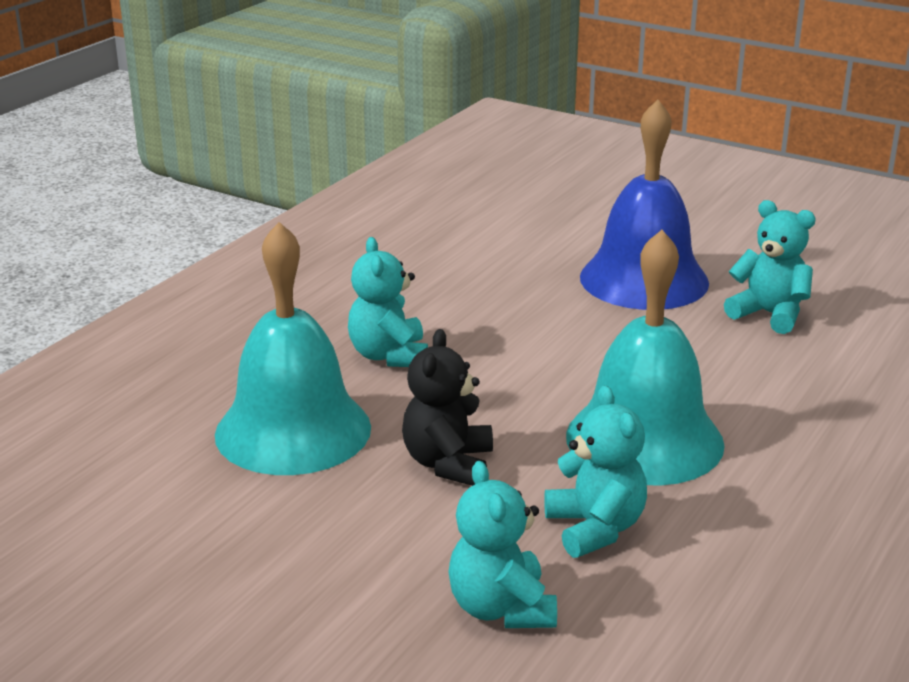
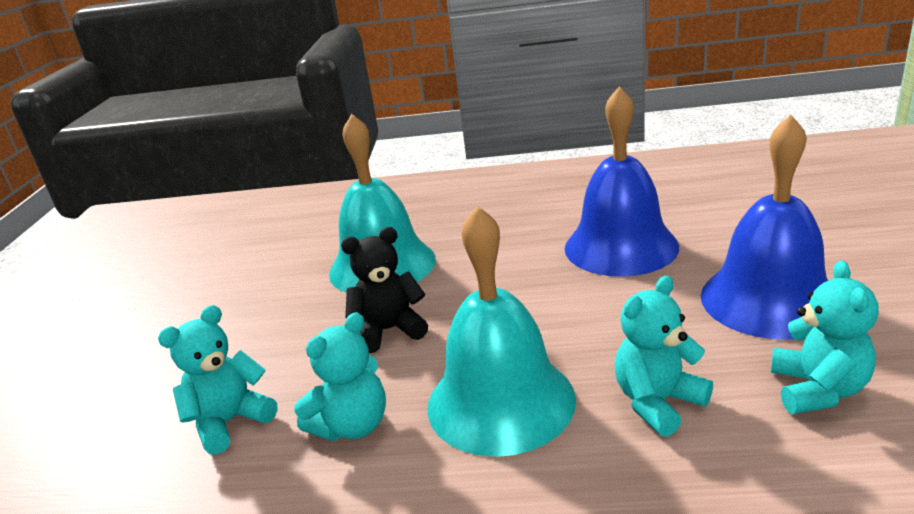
camera: 65 degrees right, 0 degrees up
(389, 356) = (502, 255): turquoise teddy bear -> turquoise teddy bear (658, 402)
(470, 297) = (621, 247): none -> blue bell

